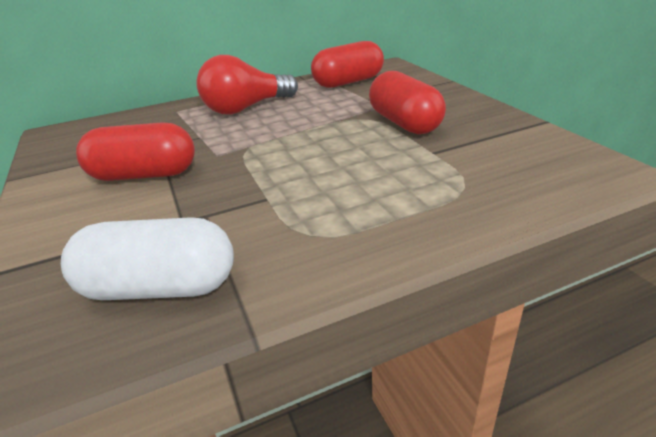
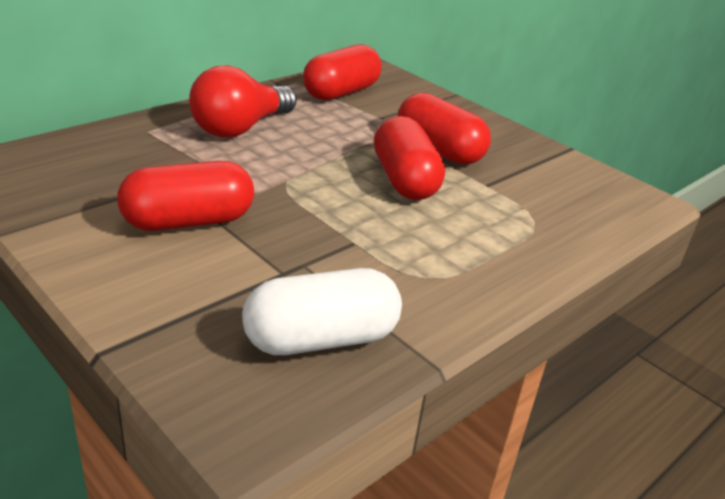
camera: 25 degrees left, 0 degrees up
(353, 147) = (404, 180): none -> red capsule

